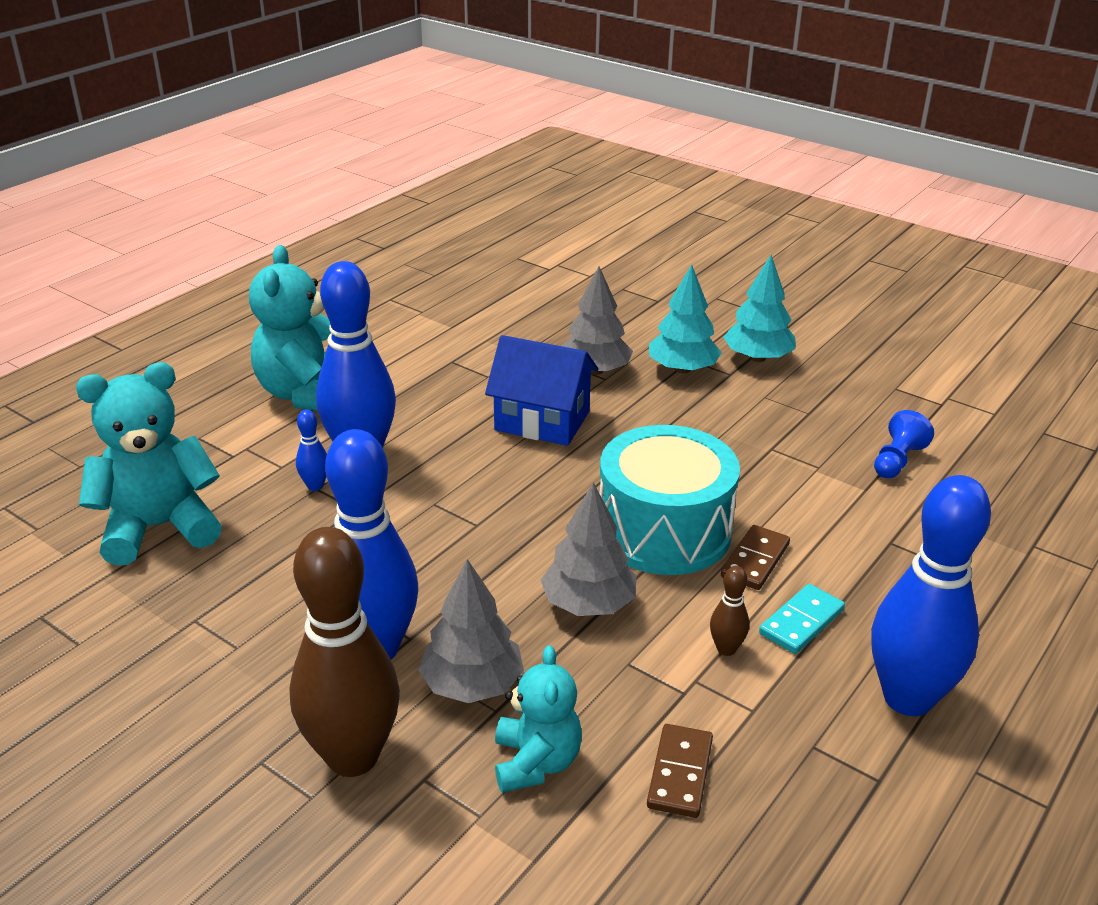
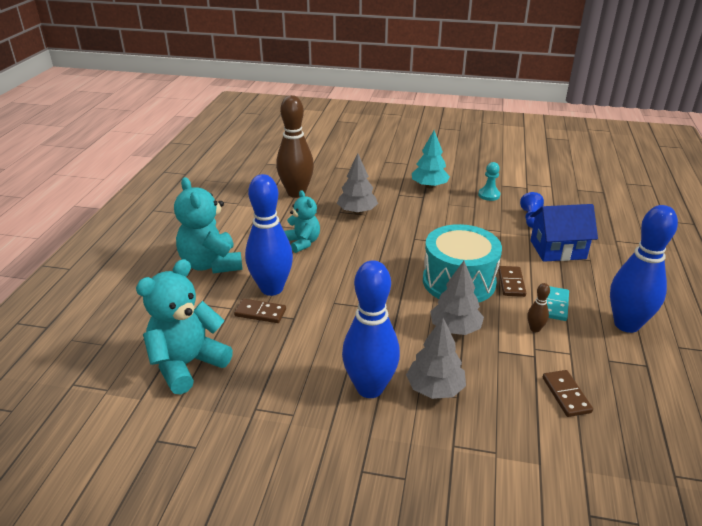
camera: 25 degrees left, 0 degrees up
(315, 486) = (260, 313): blue bowling pin -> brown domino
(353, 757) = (408, 449): brown bowling pin -> brown bowling pin (296, 193)
(536, 762) = (499, 415): turquoise teddy bear -> turquoise teddy bear (303, 242)
(542, 421) = (353, 244): blue house -> blue house (557, 249)
(682, 369) = (399, 200): turquoise tree -> none
(854, 400) = (489, 195): none -> turquoise pawn

